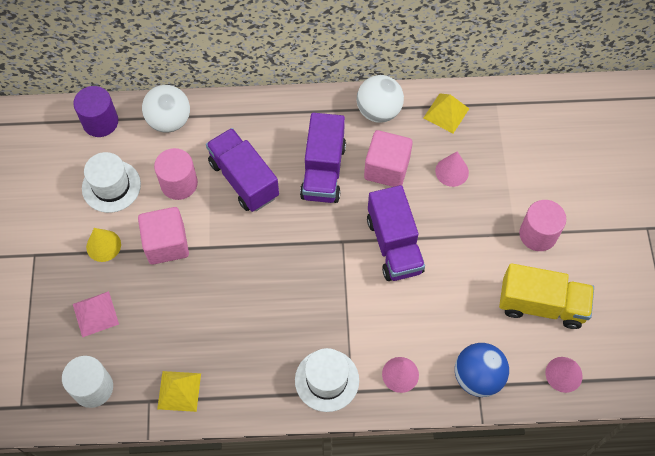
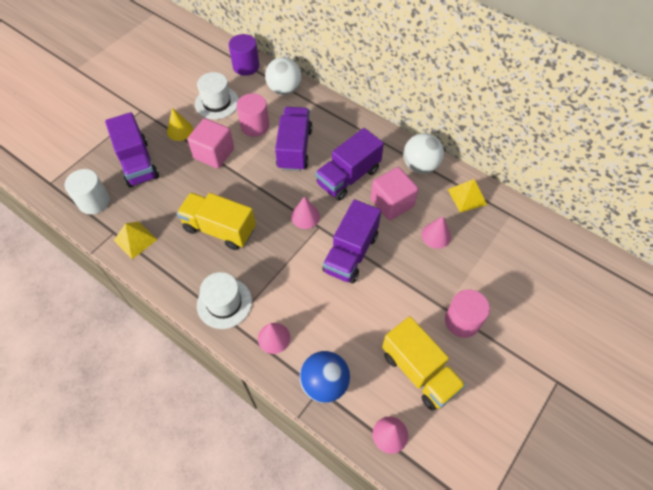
camera: 40 degrees right, 5 degrees down
(95, 314) = (137, 163): pink pyramid -> purple truck
(252, 316) = (219, 229): none -> yellow truck
(320, 241) = (305, 216): none -> pink cone

